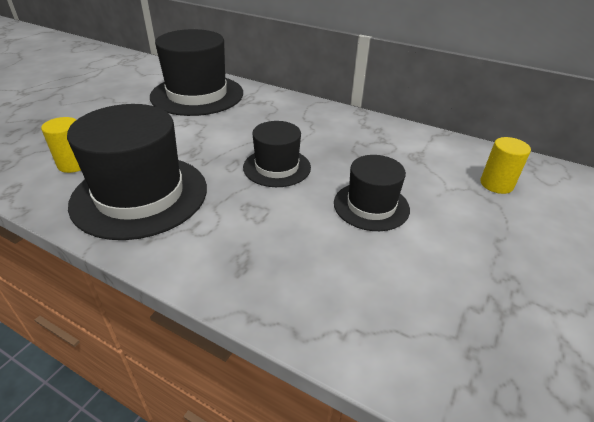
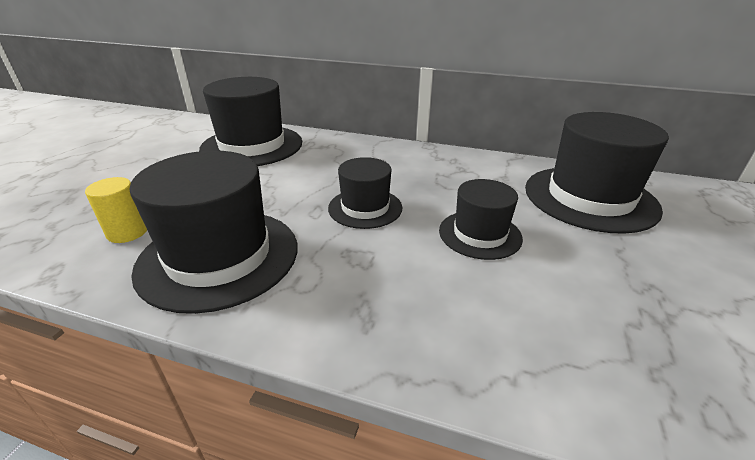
camera: 10 degrees left, 5 degrees down
(496, 184) = (589, 198): yellow cylinder -> black hat

